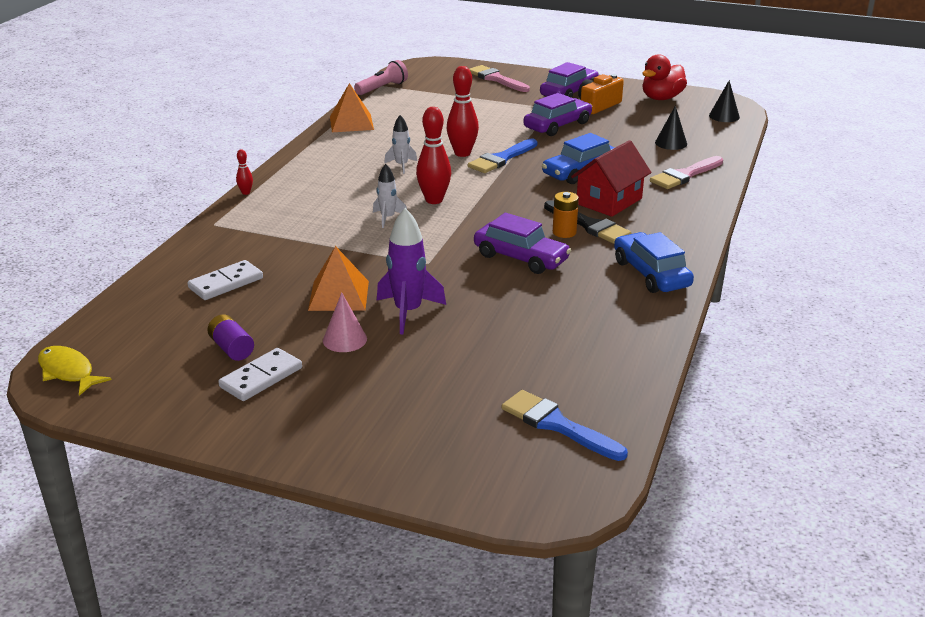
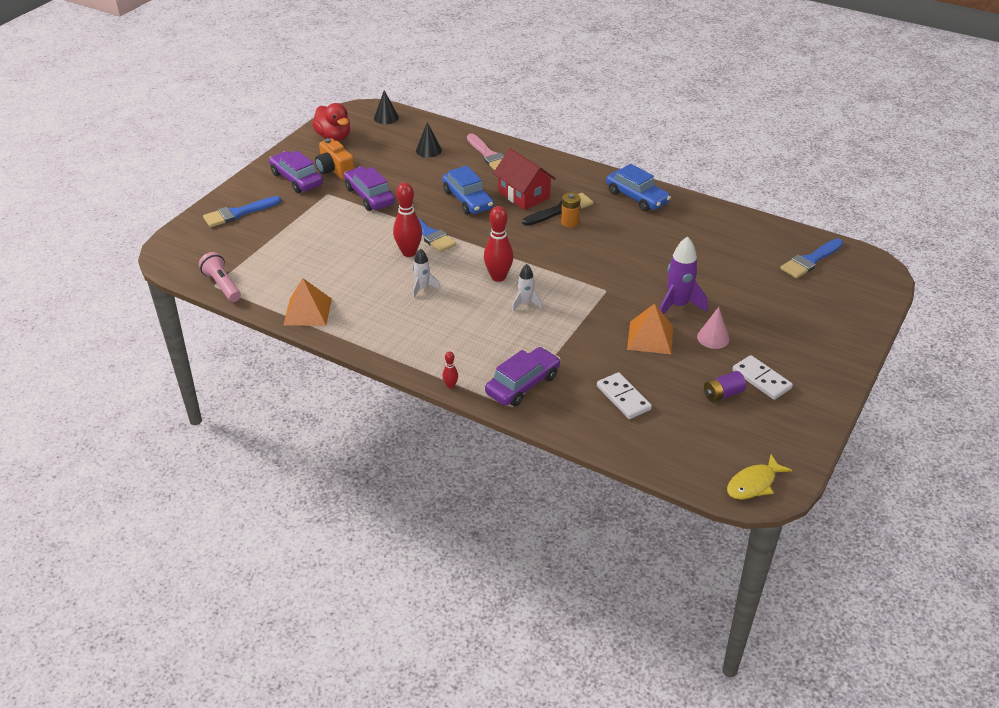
camera: 80 degrees left, 10 degrees up
(496, 79) = (238, 213): pink brush -> blue brush
(521, 258) = (605, 247): purple car -> purple car (522, 384)
(651, 274) = (637, 197): blue car -> blue car turned 120 degrees counterclockwise

